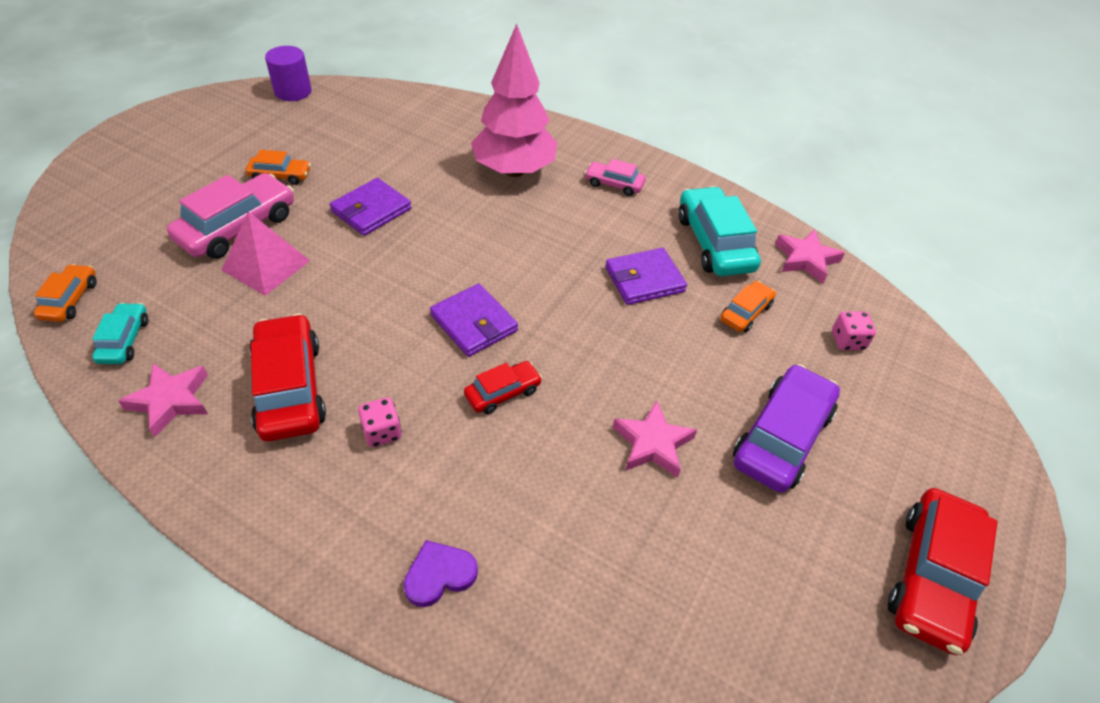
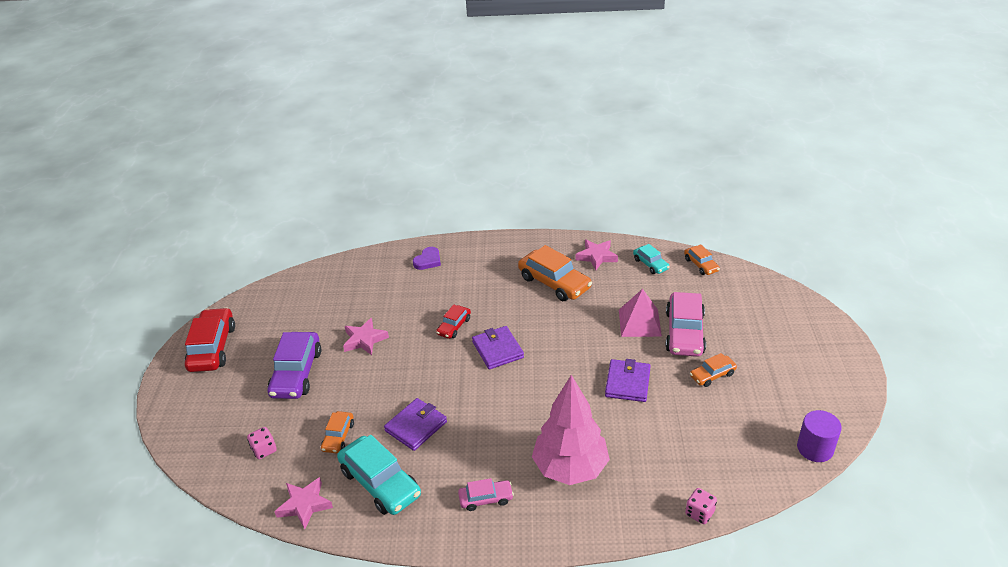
camera: 155 degrees right, 10 degrees down
(290, 388) = (554, 283): red car -> orange car
(382, 432) = (495, 287): pink dice -> pink dice (699, 513)
(474, 323) = (497, 350): purple wallet -> purple wallet turned 45 degrees clockwise

